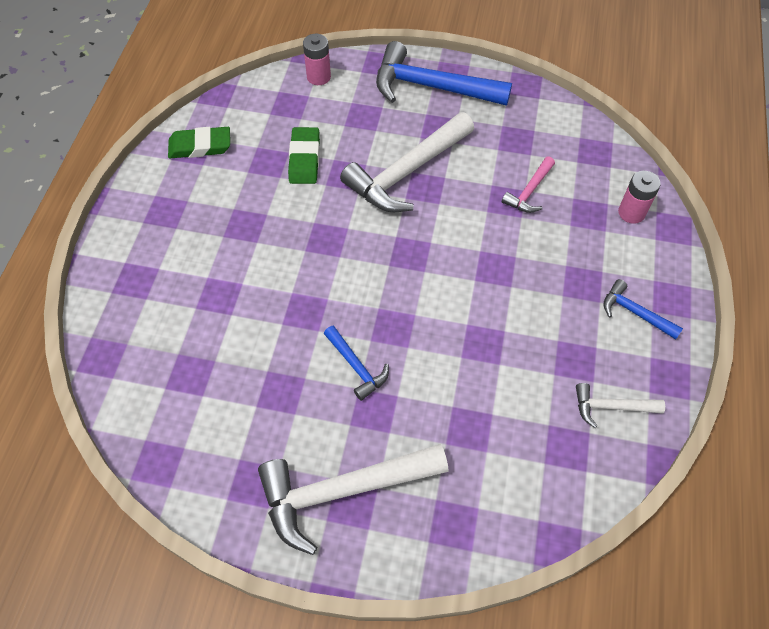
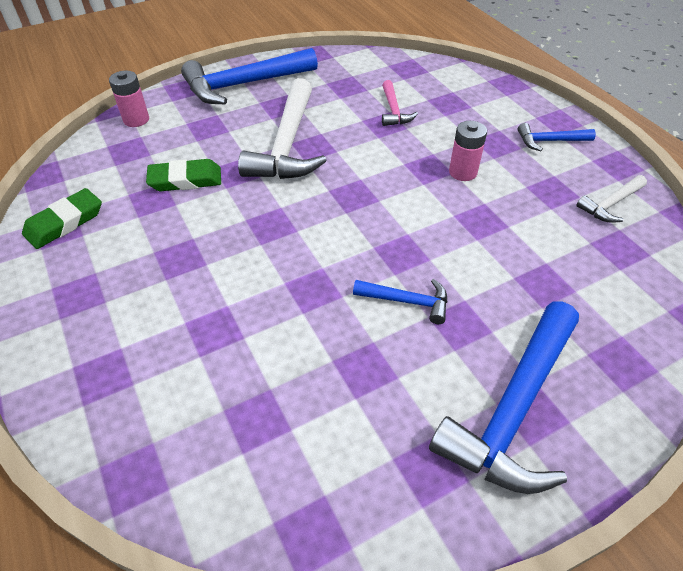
camera: 40 degrees left, 10 degrees down
(304, 159) = (185, 180): green eraser -> green eraser turned 60 degrees counterclockwise
(342, 491) = (513, 408): white hammer -> blue hammer
(631, 213) = (474, 89): pink battery -> pink battery (462, 172)

